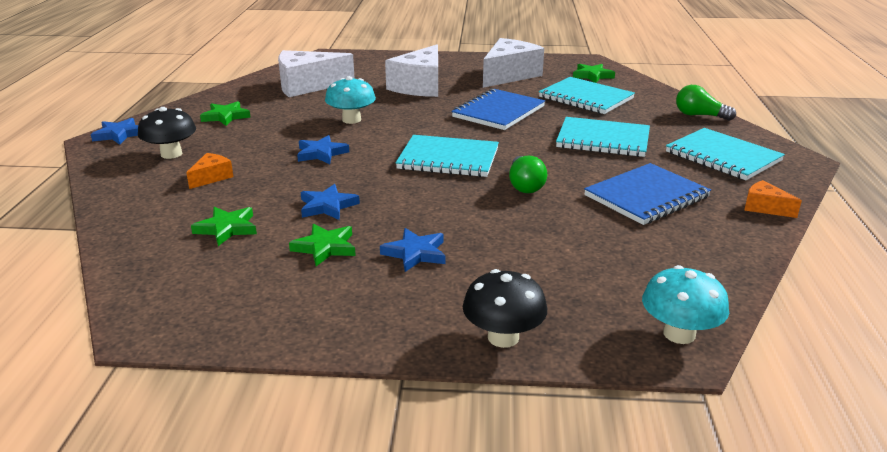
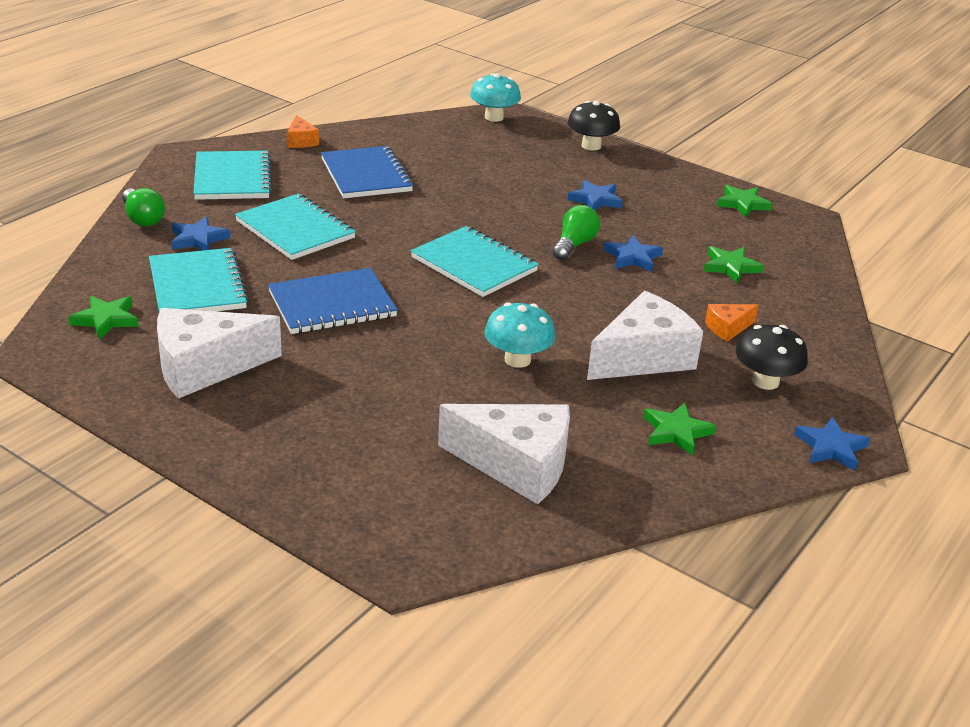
camera: 150 degrees left, 5 degrees up
(321, 153) = (595, 319): blue star -> blue star (198, 239)
(325, 247) = (659, 225): green star -> green star (742, 204)
(420, 86) = (358, 394): white cheese -> white cheese (643, 357)
(525, 185) = (444, 216): green light bulb -> green light bulb (574, 245)
(646, 196) = (366, 175): blue notebook -> blue notebook turned 75 degrees clockwise

